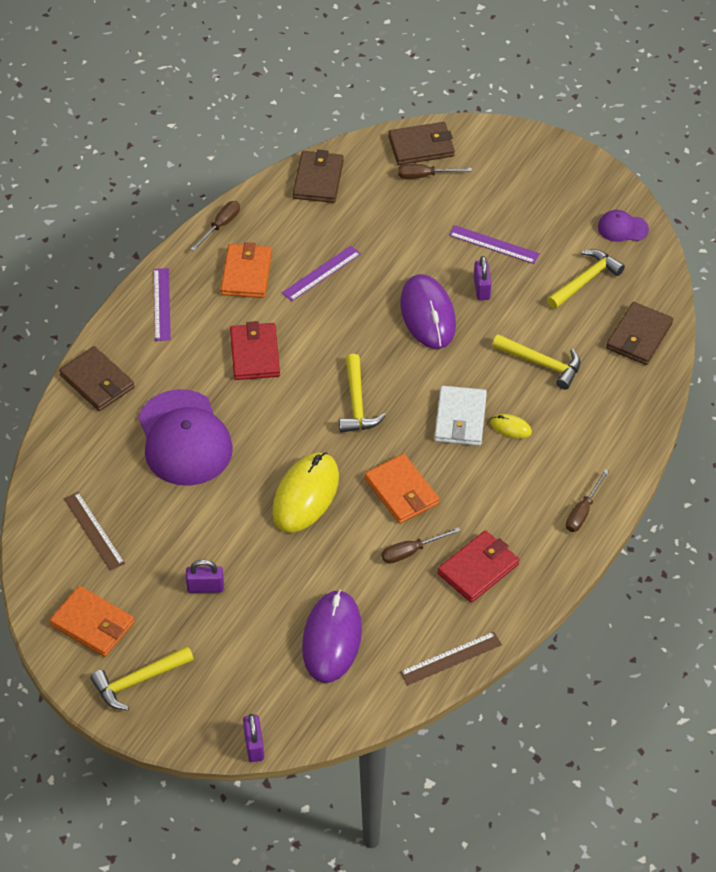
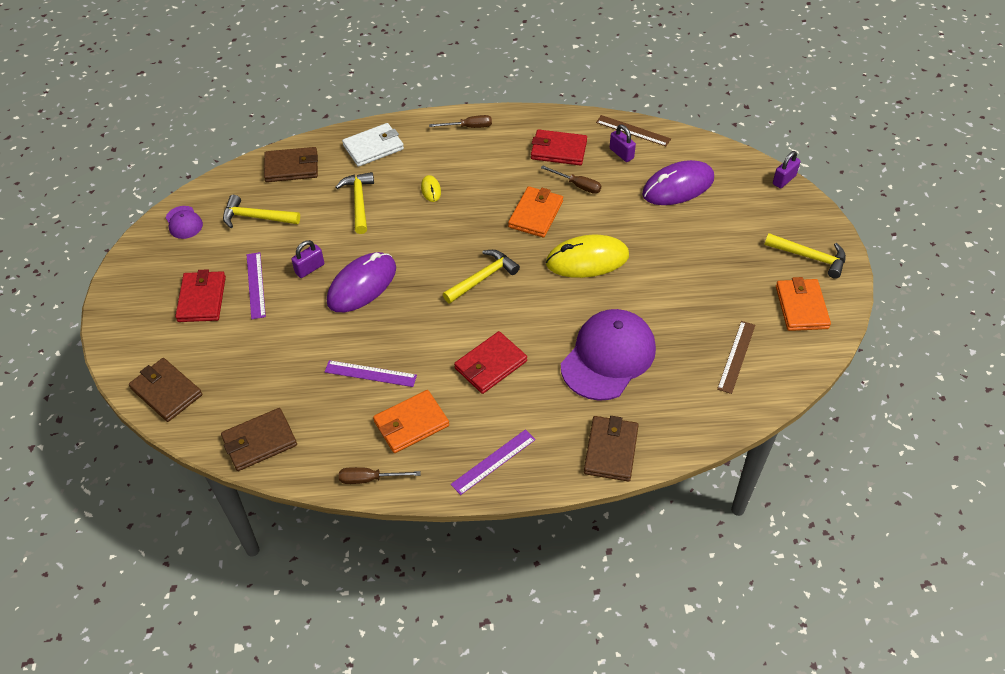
camera: 125 degrees left, 0 degrees up
(205, 587) = (710, 267): purple padlock -> purple padlock (621, 153)
(425, 176) = (203, 369): brown screwdriver -> none
(460, 419) = (446, 217): white wallet -> white wallet (373, 147)
(508, 204) = (202, 299): none -> red wallet

